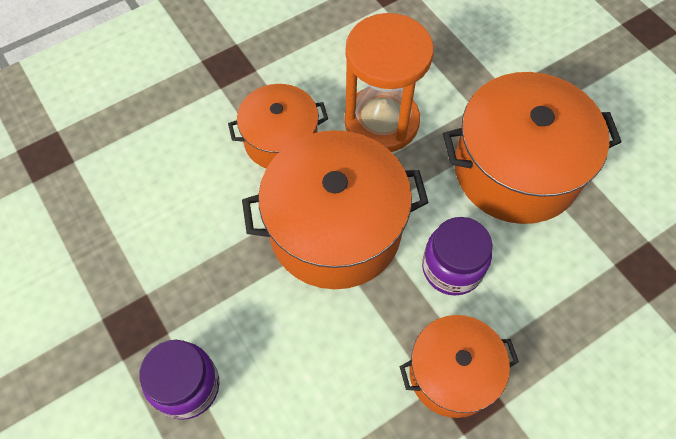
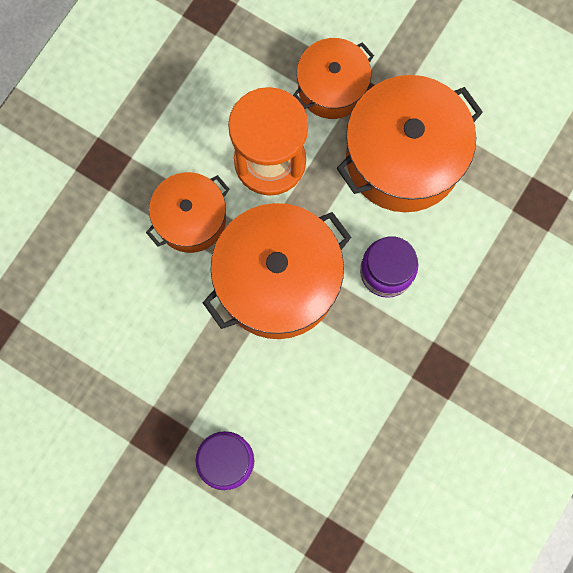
camera: 25 degrees left, 15 degrees up
(452, 373) = (421, 358): orange pot -> orange pot (332, 87)

